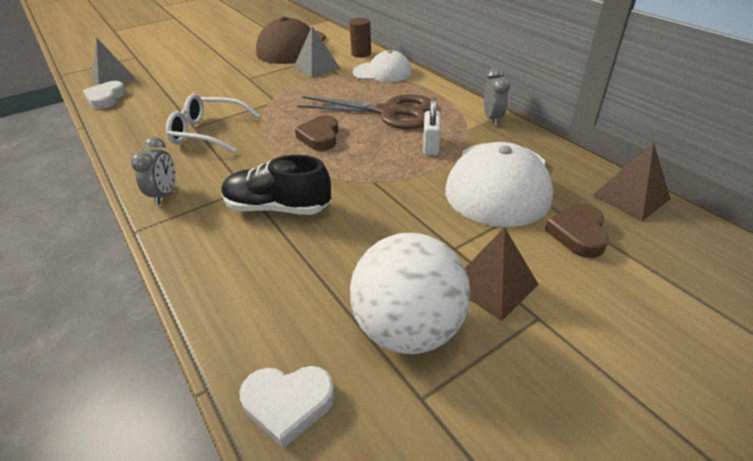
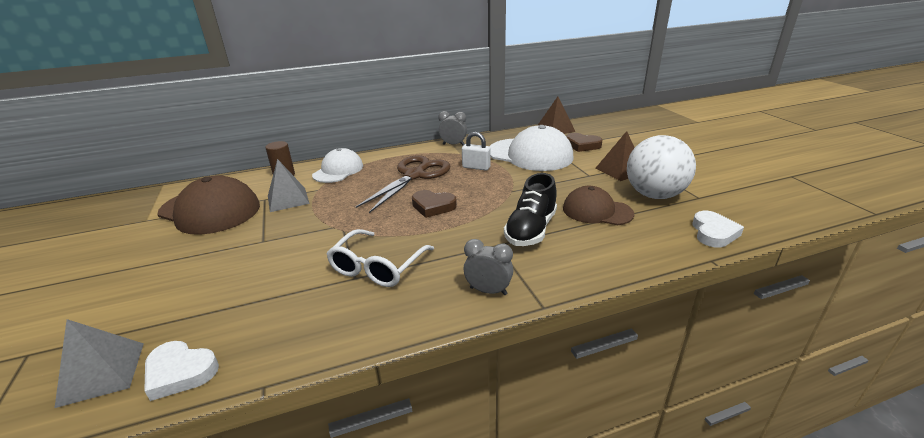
camera: 75 degrees left, 10 degrees down
(336, 261) = (597, 211): none -> brown cap

